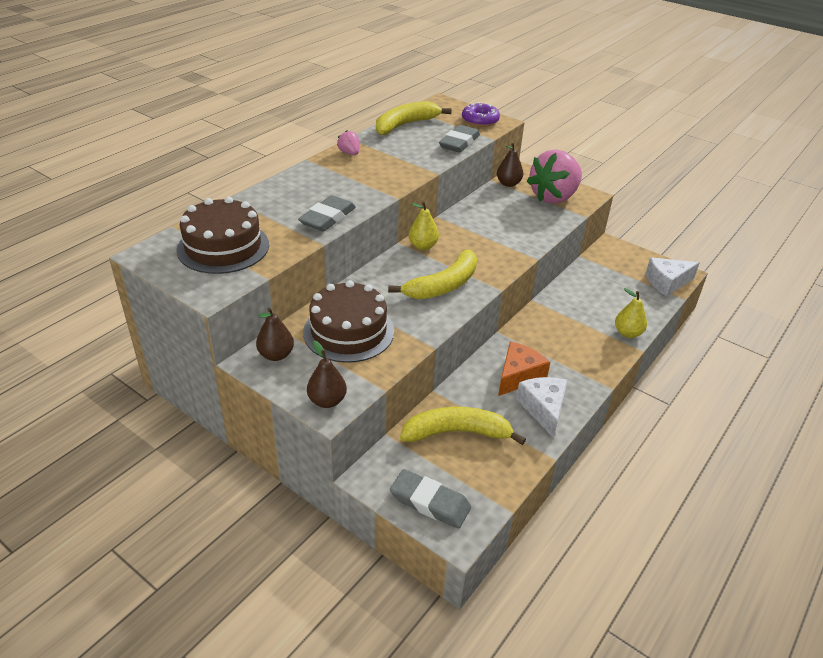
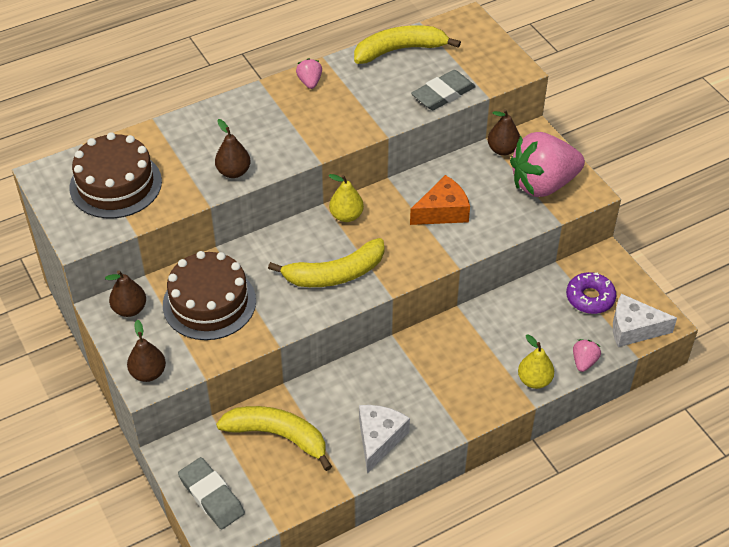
camera: 25 degrees right, 10 degrees up
(327, 218) = (233, 172): grey eraser -> brown pear
(480, 120) = (493, 62): purple donut -> purple donut (590, 298)
(518, 376) = (379, 394): orange cheese -> orange cheese (442, 211)
(652, 312) = (584, 362): none -> pink strawberry

